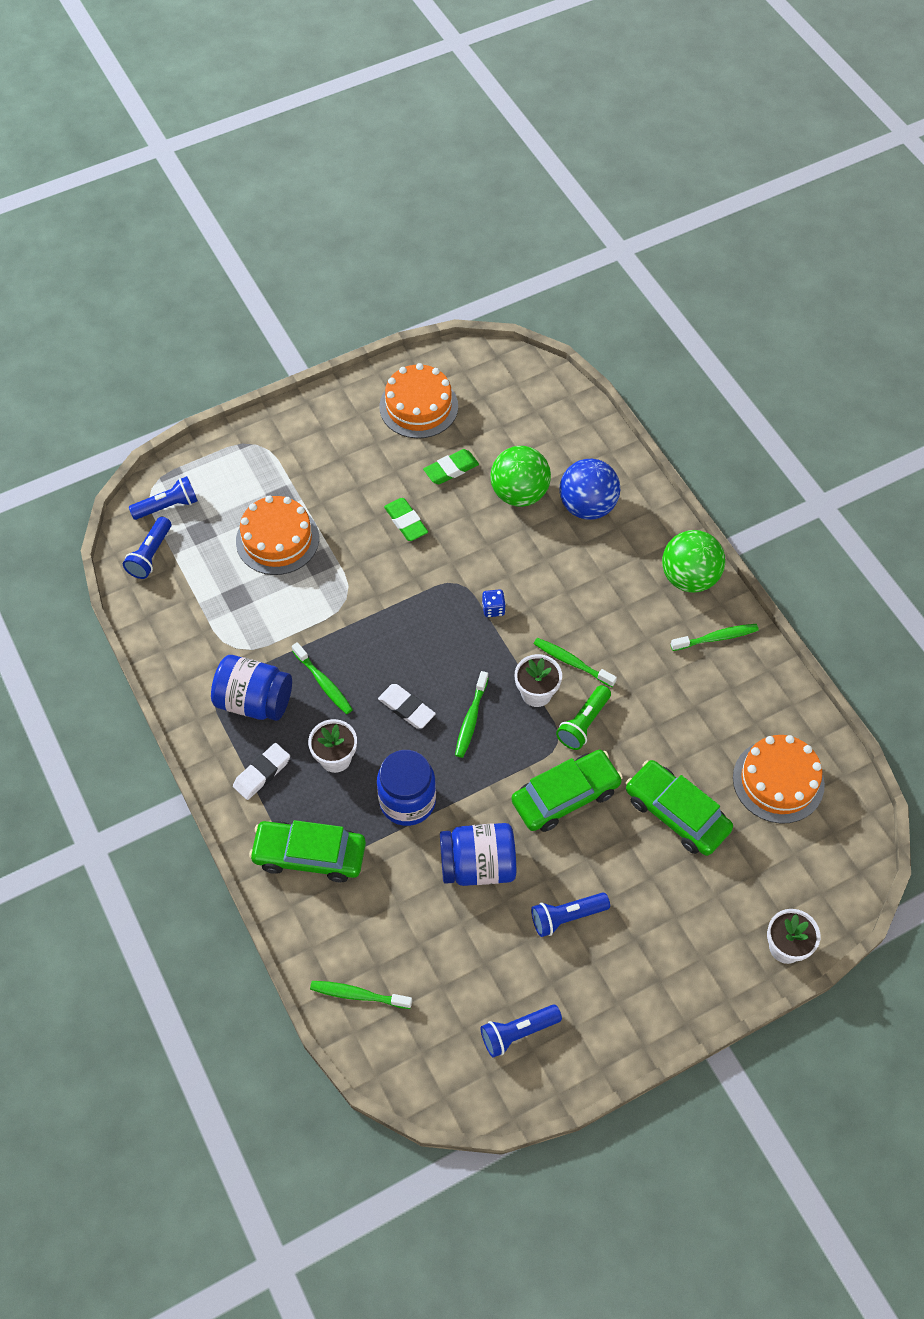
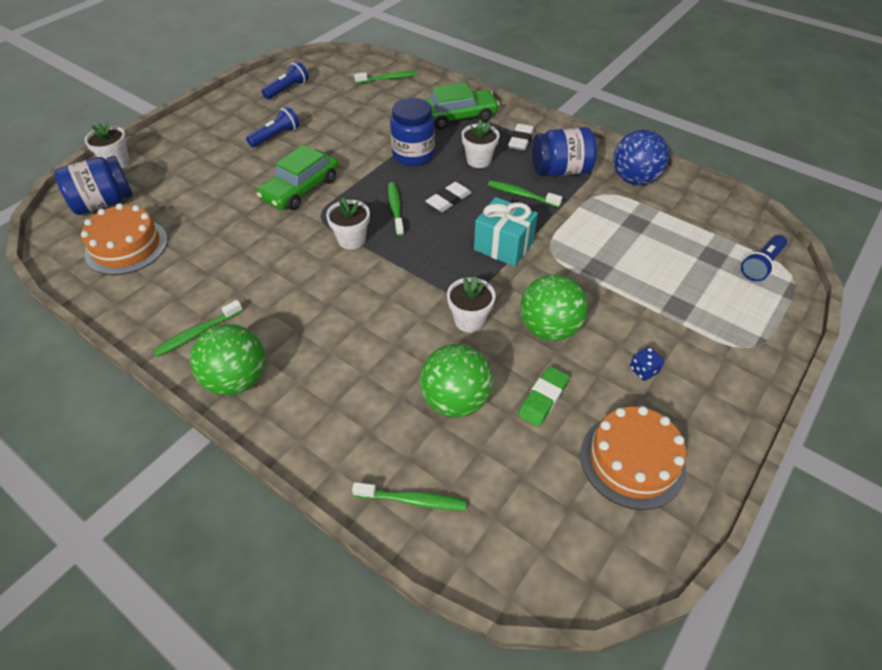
camera: 155 degrees right, 10 degrees down
(150, 555) = (730, 227): blue flashlight -> none
(277, 539) = (646, 273): orange cake -> none
(388, 623) = (503, 246): none -> turquoise gift
(406, 522) = (549, 329): green eraser -> green ball
(406, 708) = (448, 200): white eraser -> white eraser turned 60 degrees counterclockwise
(469, 556) = (469, 320): none -> white flower pot
(478, 865) = (347, 141): blue jar -> blue jar (104, 203)
(493, 609) = (421, 285): blue dice -> blue dice (643, 370)
(571, 662) = (331, 270): green toothbrush -> green toothbrush (413, 500)
(583, 723) = (303, 233): green flashlight -> none
(587, 506) = (374, 415): blue ball -> blue ball (634, 179)
(676, 813) = (210, 204): green car -> none

